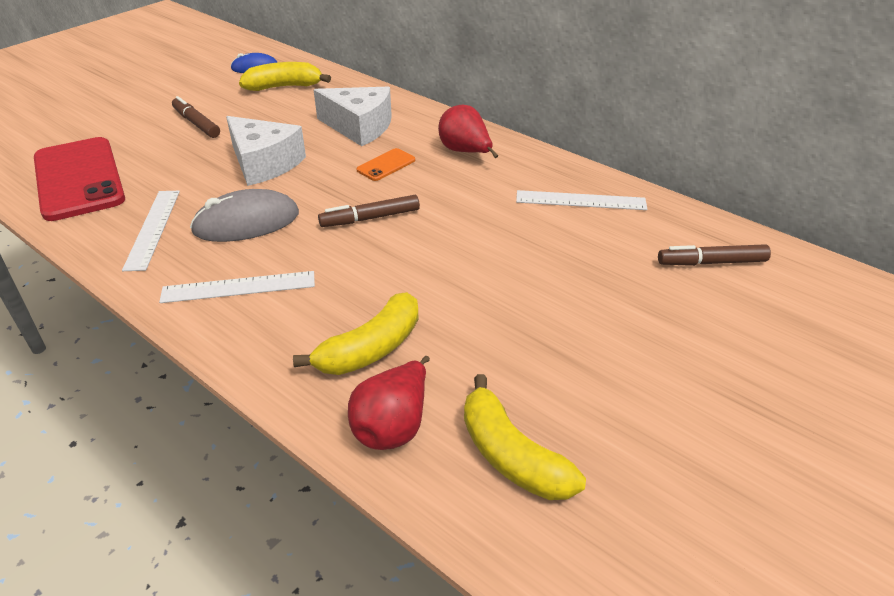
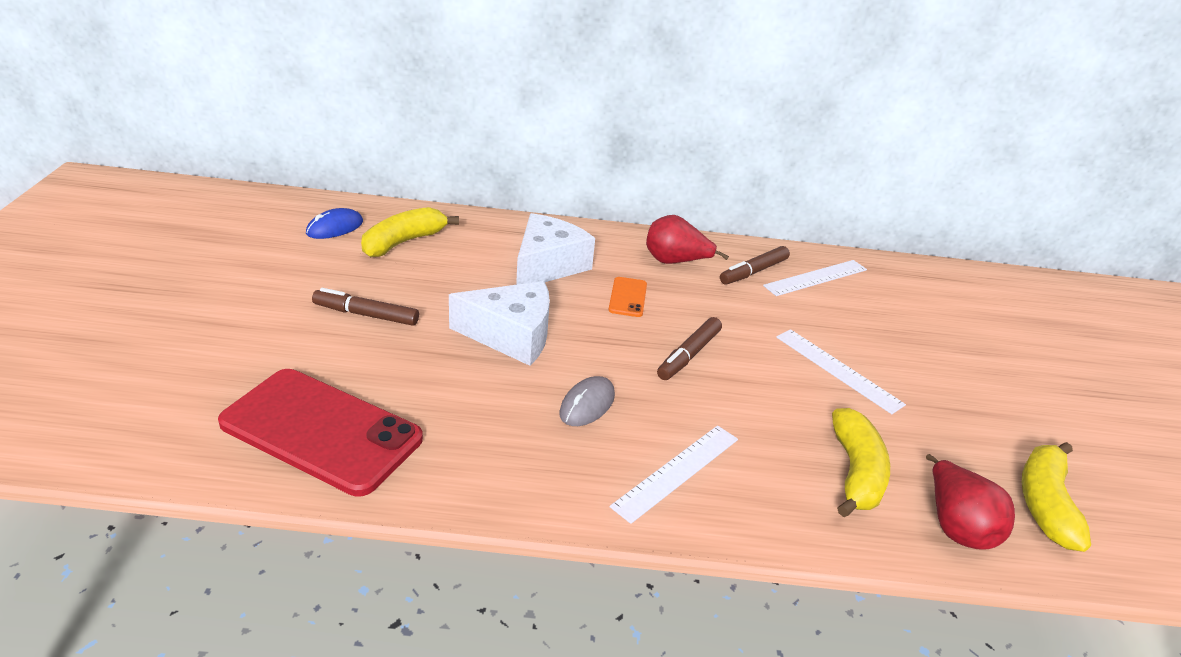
camera: 40 degrees left, 5 degrees down
(153, 228) = (503, 451): white ruler -> white ruler (838, 370)
(246, 222) = (587, 404): grey mouse -> grey mouse, size x0.62
(359, 127) = (548, 265): white cheese -> white cheese turned 45 degrees counterclockwise
(511, 455) = (1045, 503): yellow banana -> yellow banana turned 90 degrees clockwise
(711, 262) = (954, 298): brown marker -> brown marker (753, 272)

